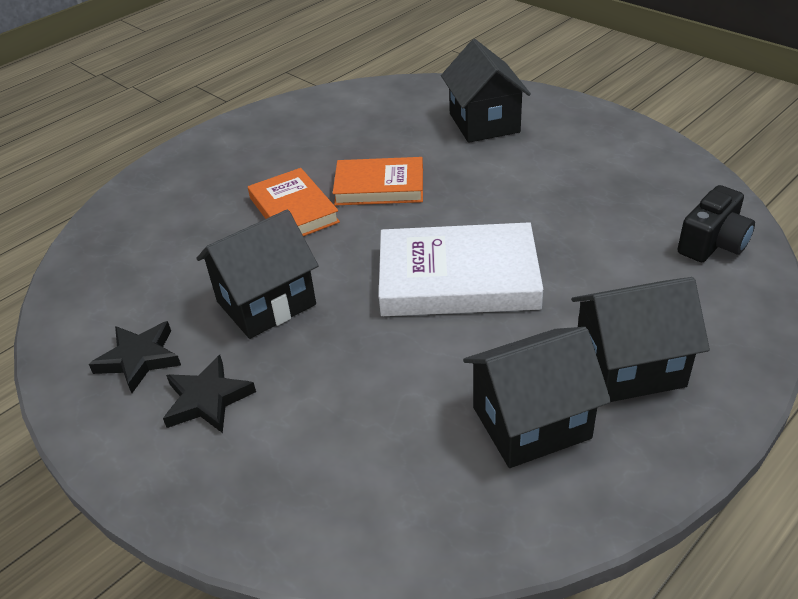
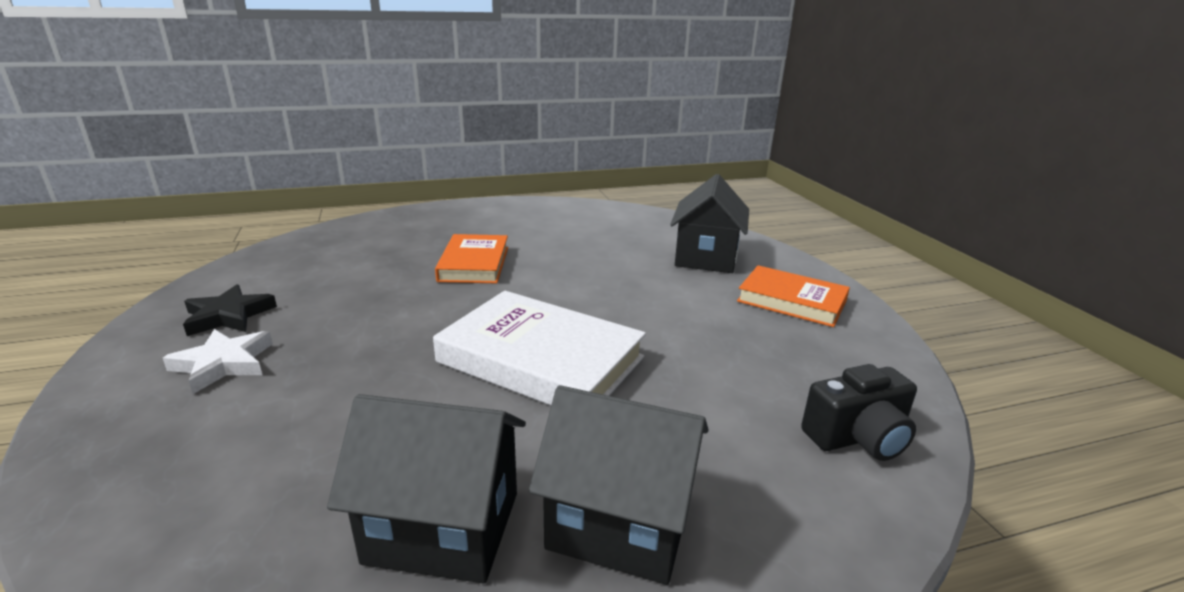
camera: 25 degrees right, 15 degrees down
(207, 399) = (223, 364): black star -> white star
(266, 303) = (365, 315): black house -> none
(379, 186) = (561, 271): orange book -> orange book (791, 301)

